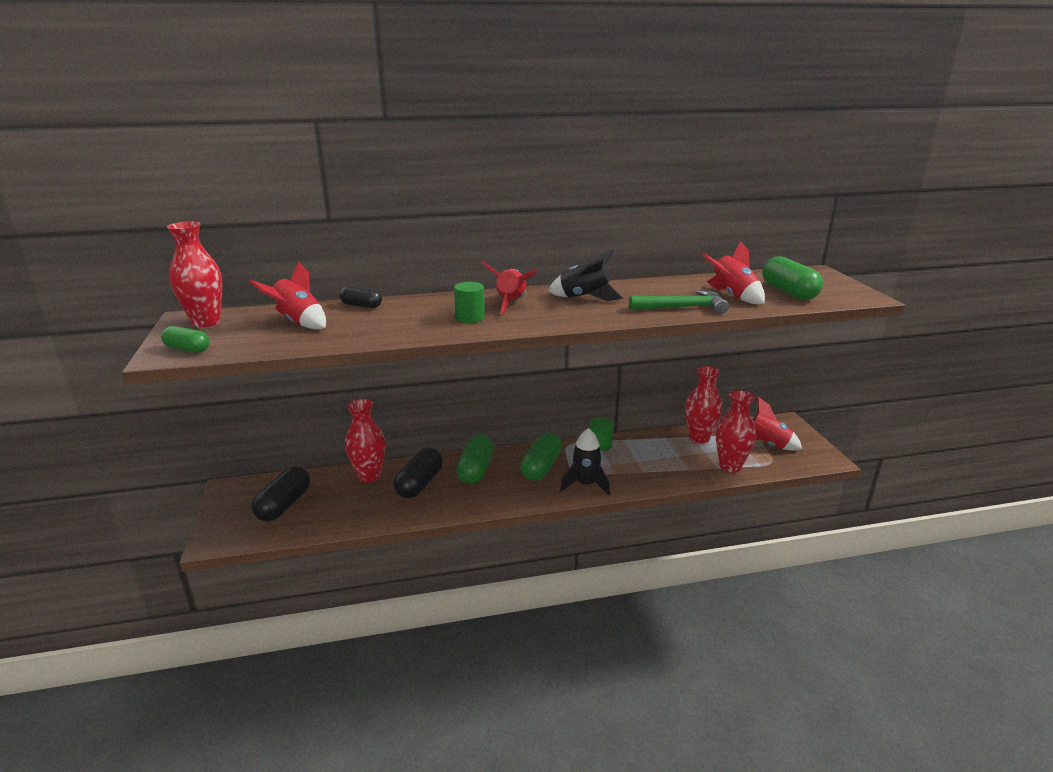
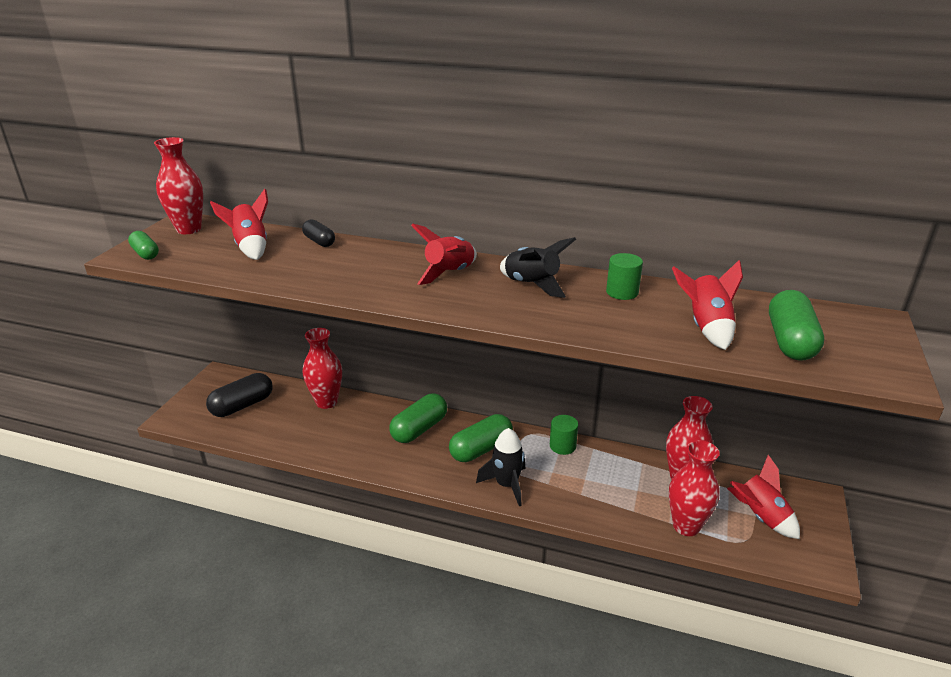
camera: 30 degrees right, 5 degrees up
(419, 484) = (359, 426): black capsule -> none
(470, 317) = (391, 280): green cylinder -> green cylinder (622, 292)
(683, 308) = (622, 327): green hammer -> none

